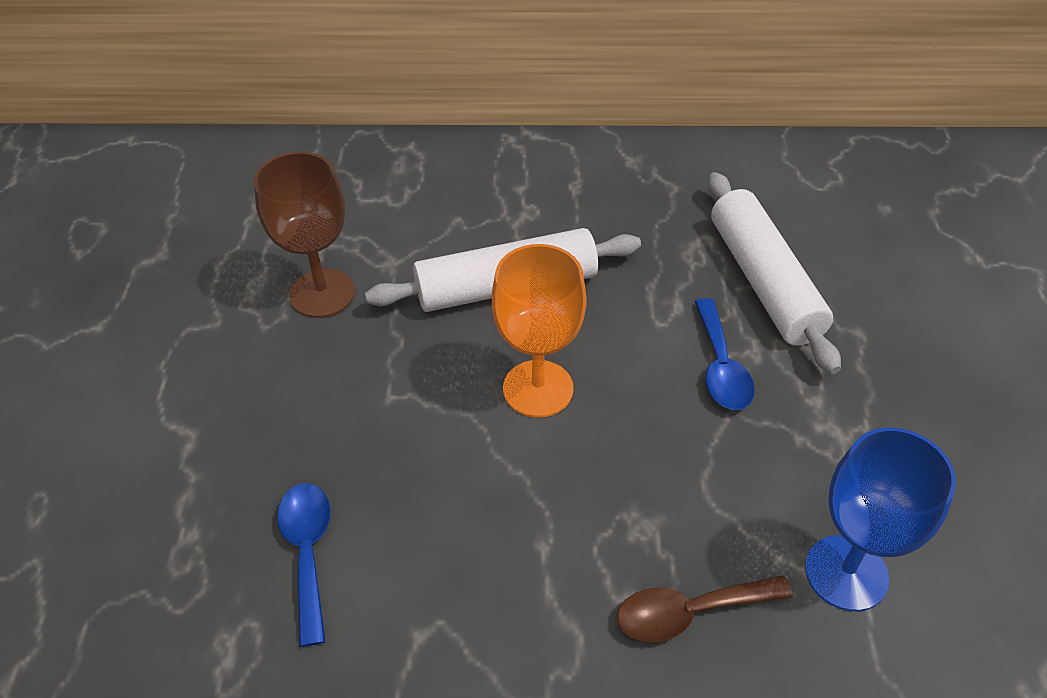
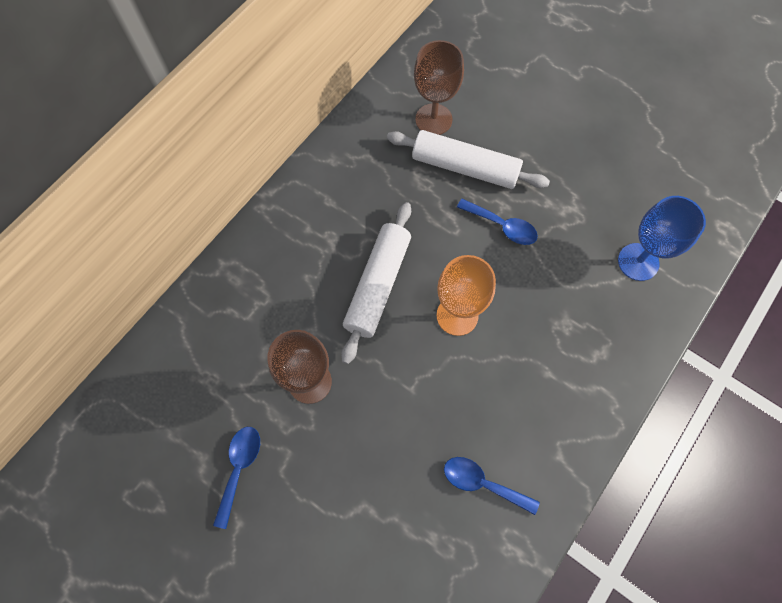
camera: 55 degrees left, 20 degrees up
(167, 291) = (239, 468): none -> blue spoon
(689, 612) = (618, 336): brown spoon -> none
(795, 215) = (433, 119): none -> brown goblet

